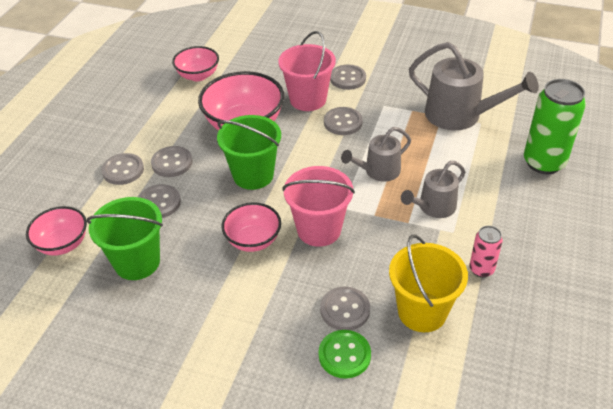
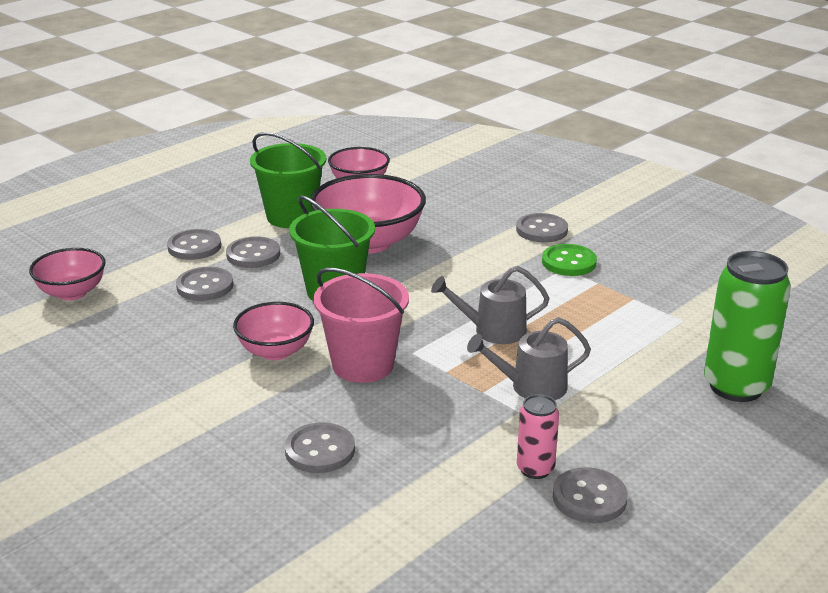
camera: 25 degrees right, 15 degrees down
(137, 262) = (131, 331): green bucket -> green bucket (291, 217)
(308, 99) = (470, 238): pink bucket -> none
(343, 122) = (493, 271): grey button -> grey button (589, 498)
(344, 355) = (277, 493): green button -> green button (569, 262)
(422, 312) = (414, 485): yellow bucket -> none
(460, 115) = (660, 304): grey watering can -> none

